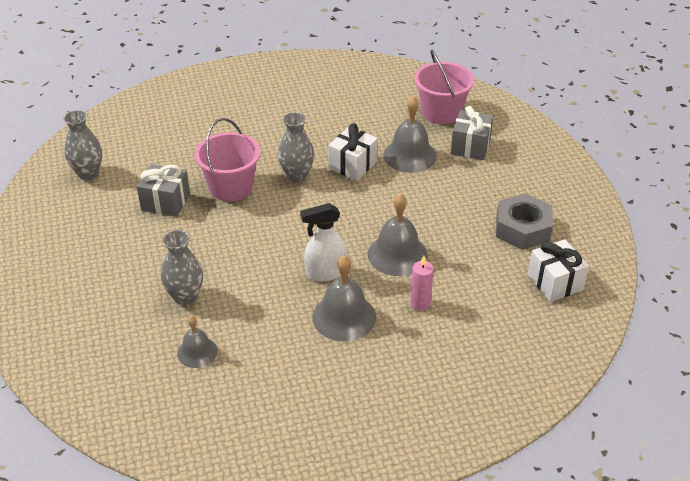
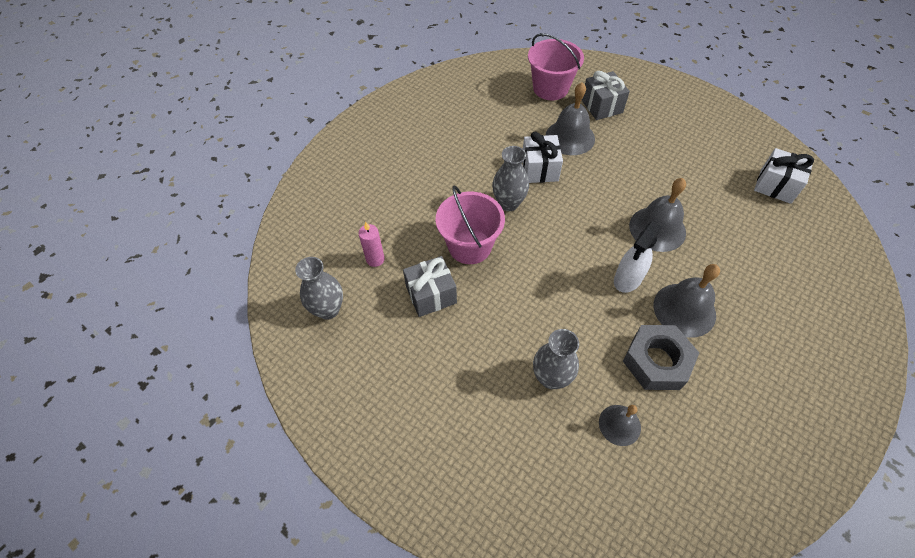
camera: 35 degrees left, 15 degrees up
(420, 304) = (719, 261): pink candle -> pink candle (375, 259)
(522, 228) = (709, 154): grey nut -> grey nut (656, 361)

